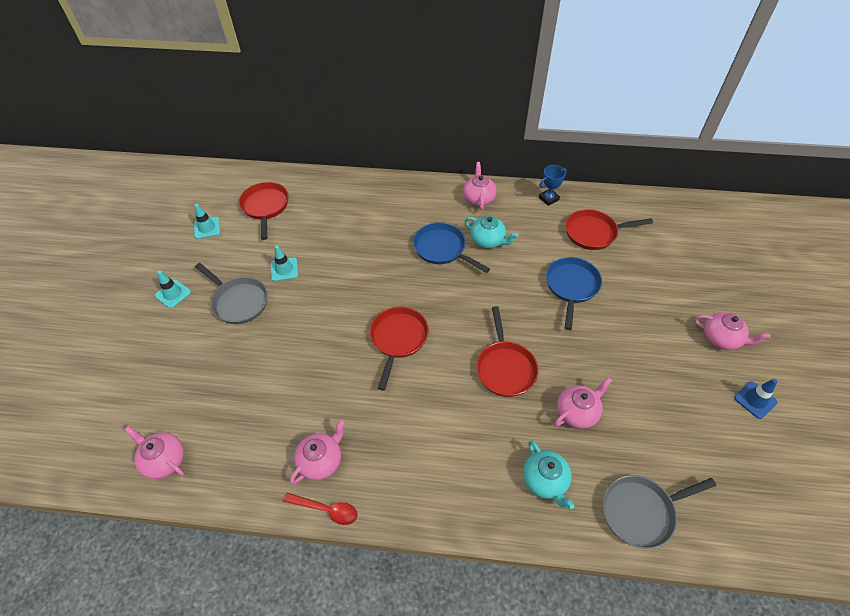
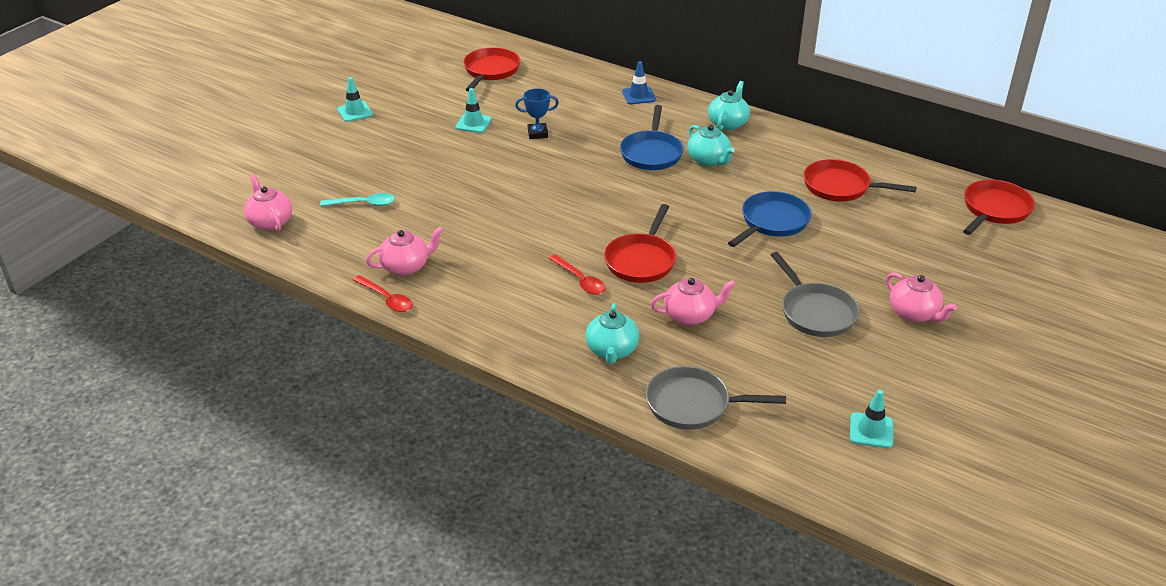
camera: 25 degrees right, 15 degrees down
(207, 228) = (421, 72): turquoise traffic cone -> turquoise traffic cone (871, 430)
(238, 301) = (412, 134): grey pan -> grey pan (815, 312)
(241, 400) = (364, 204): none -> turquoise spoon
(398, 339) = (547, 207): red pan -> red pan (994, 210)
(442, 249) = (651, 153): blue pan -> blue pan turned 150 degrees counterclockwise
(473, 411) = (580, 280): none -> red spoon
(479, 198) = (728, 123): pink teapot -> turquoise teapot
(548, 198) = (811, 144): blue trophy -> blue trophy (537, 133)
(755, 400) = (906, 371): blue traffic cone -> blue traffic cone (638, 96)

